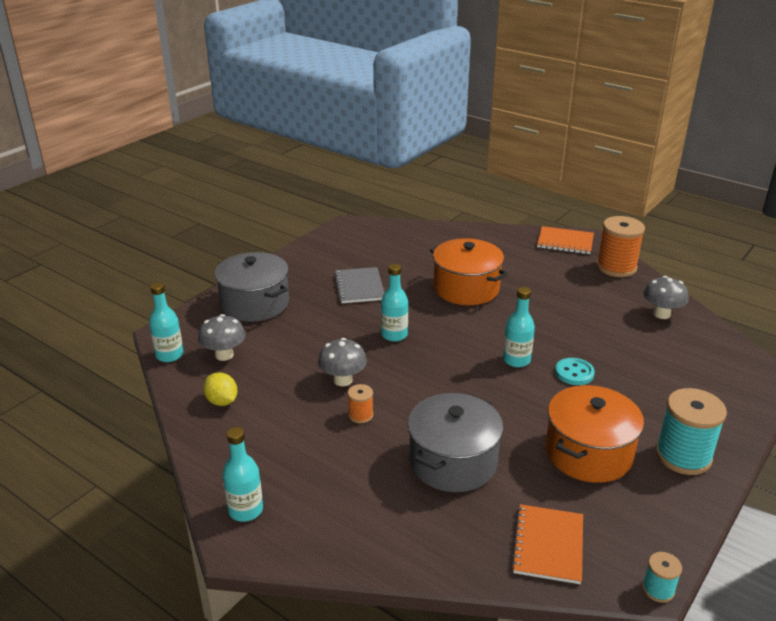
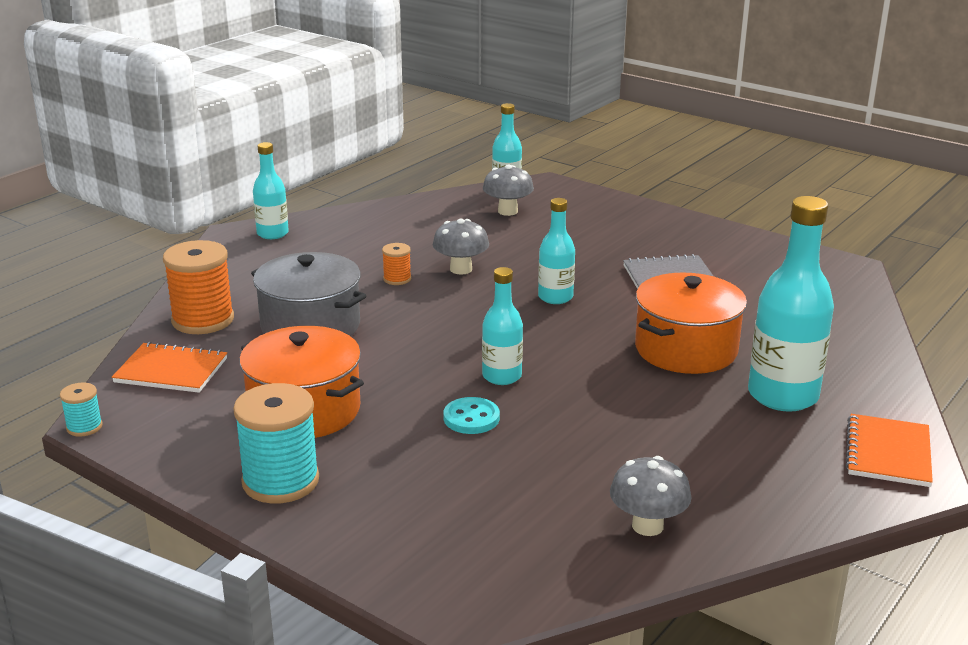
camera: 90 degrees right, 5 degrees down
(222, 401) = (428, 215): yellow lemon -> none
(255, 304) = (613, 220): grey pot -> none
(515, 263) = (783, 395): none -> turquoise bottle
(616, 267) = (808, 499): orange spool -> orange spool (203, 320)

